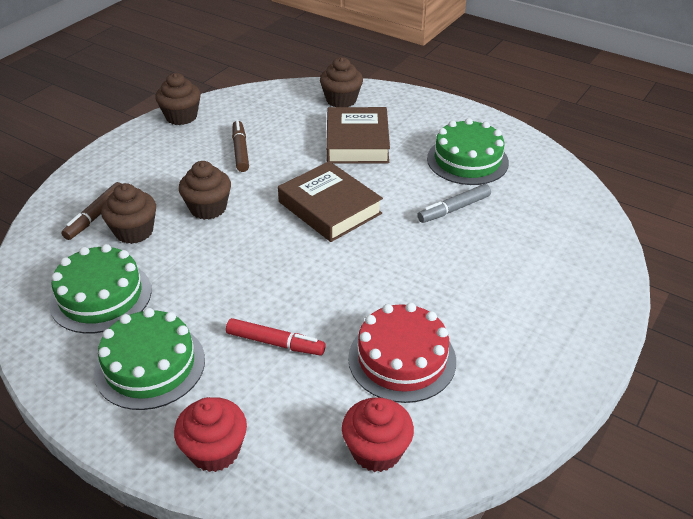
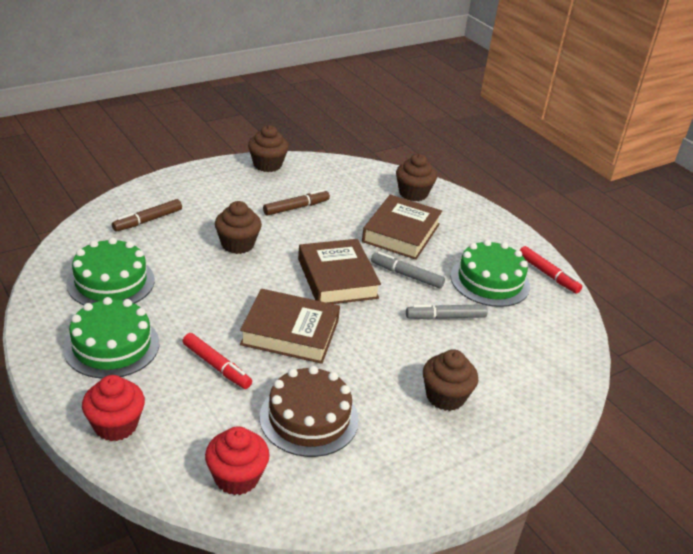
camera: 20 degrees right, 5 degrees down
(134, 231) = (168, 242): brown cupcake -> brown cupcake (445, 397)
(240, 151) = (296, 208): brown marker -> brown marker turned 45 degrees clockwise
(323, 279) = (290, 332): none -> brown book
(391, 181) = (406, 275): none -> grey marker
(402, 359) = (309, 418): red cake -> brown cake
(511, 137) = (548, 274): none -> red marker

